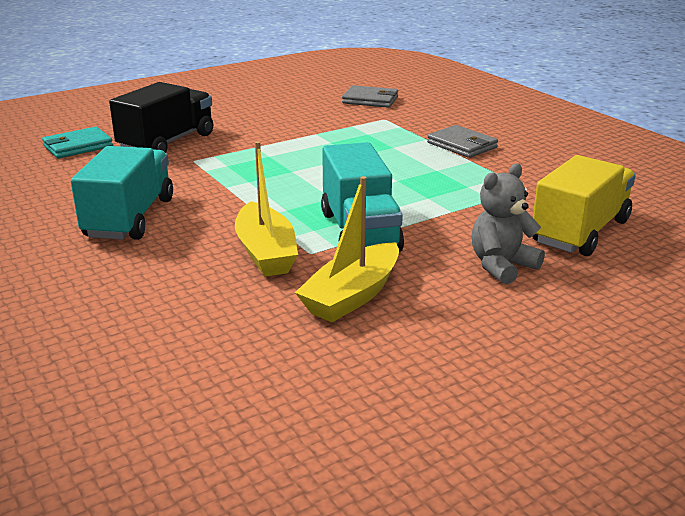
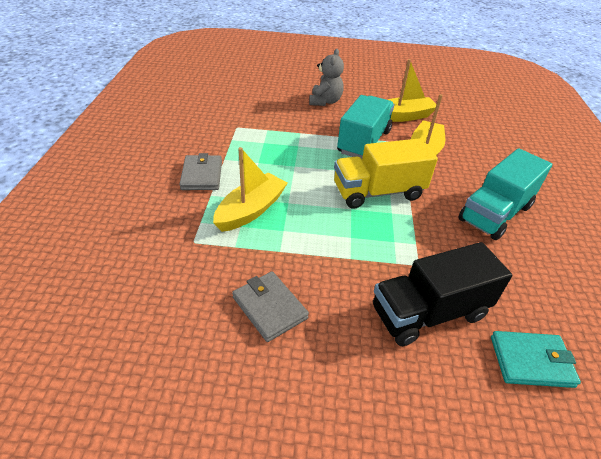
camera: 145 degrees left, 15 degrees up
(370, 100) = (149, 287): grey wallet -> grey wallet (269, 308)
(376, 142) = (251, 210): none -> yellow boat
(501, 266) = (325, 101): grey teddy bear -> grey teddy bear turned 75 degrees counterclockwise
(580, 232) = (264, 98): yellow truck -> yellow truck (378, 192)

